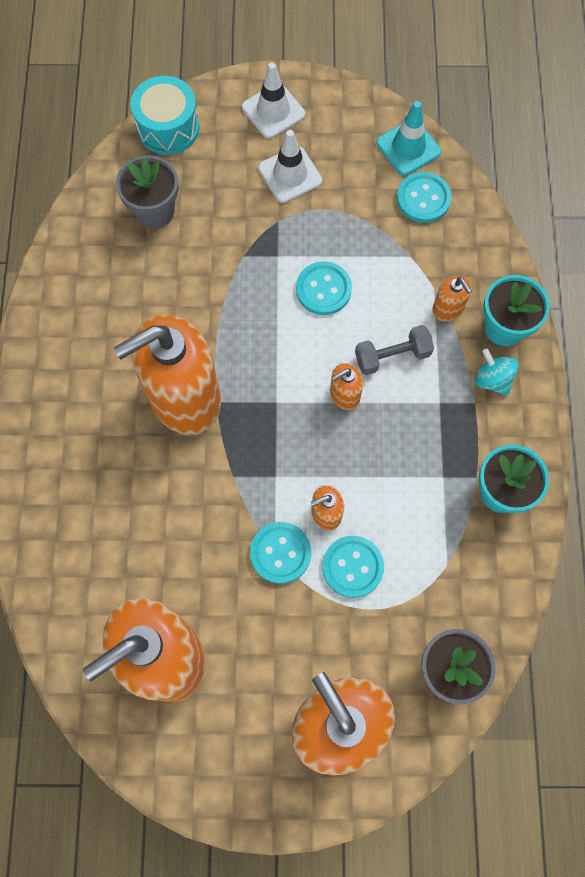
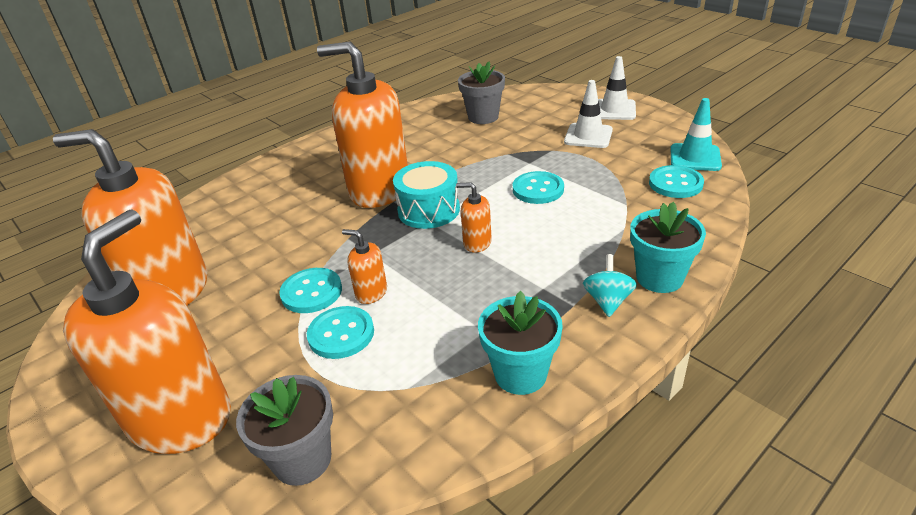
camera: 50 degrees right, 35 degrees down
(168, 127) = (539, 93): turquoise drum -> turquoise drum (428, 210)
(392, 356) = (541, 243): grey dumbbell -> none
(448, 309) = (621, 243): orange soap dispenser -> none

